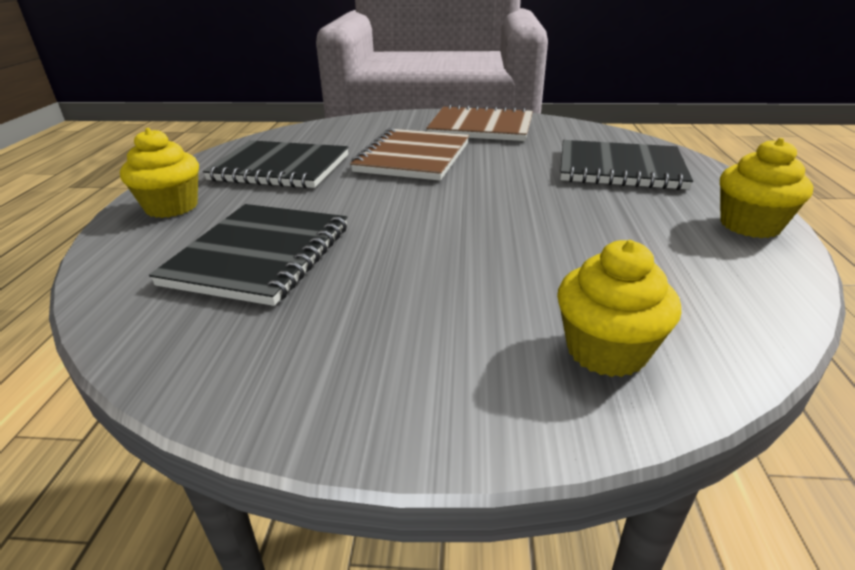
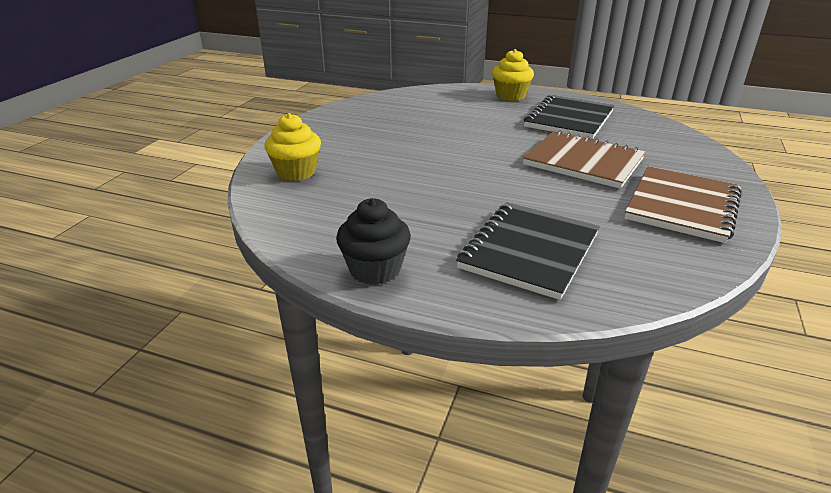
camera: 105 degrees right, 0 degrees up
(260, 255) = (438, 113): black notebook -> none
(750, 225) = (375, 270): yellow cupcake -> black cupcake

